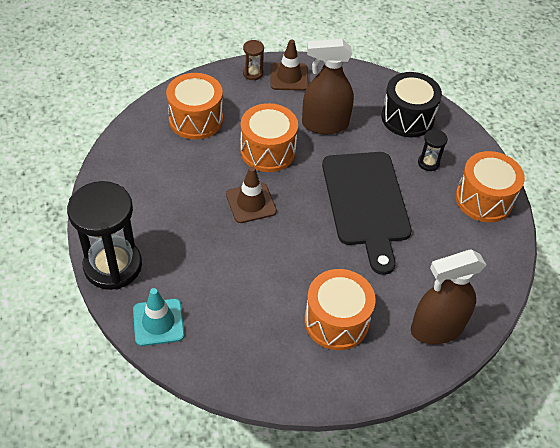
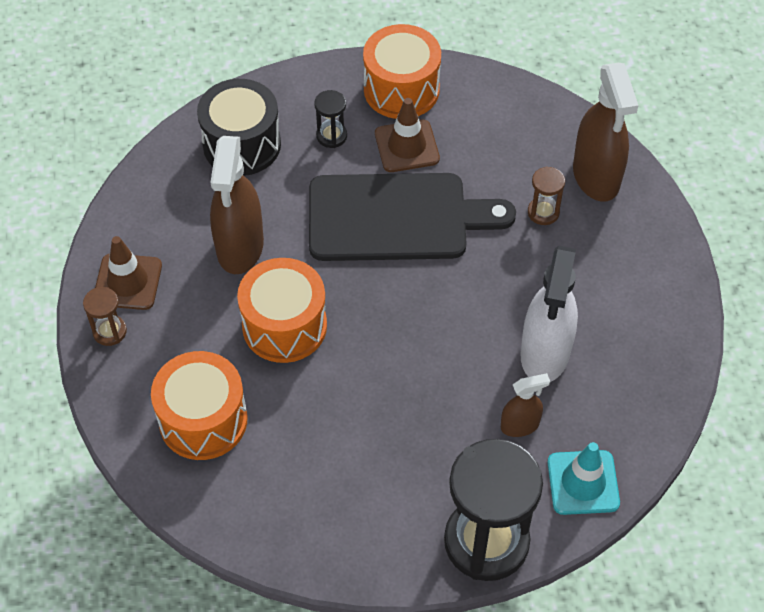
camera: 80 degrees left, 5 degrees up
(203, 282) = (520, 425): none -> brown spray bottle
(251, 203) = (384, 356): brown traffic cone -> brown traffic cone (407, 146)
(264, 296) = (545, 353): none -> white spray bottle
(336, 321) = (584, 277): orange drum -> none
(392, 292) = (543, 212): none -> brown hourglass

